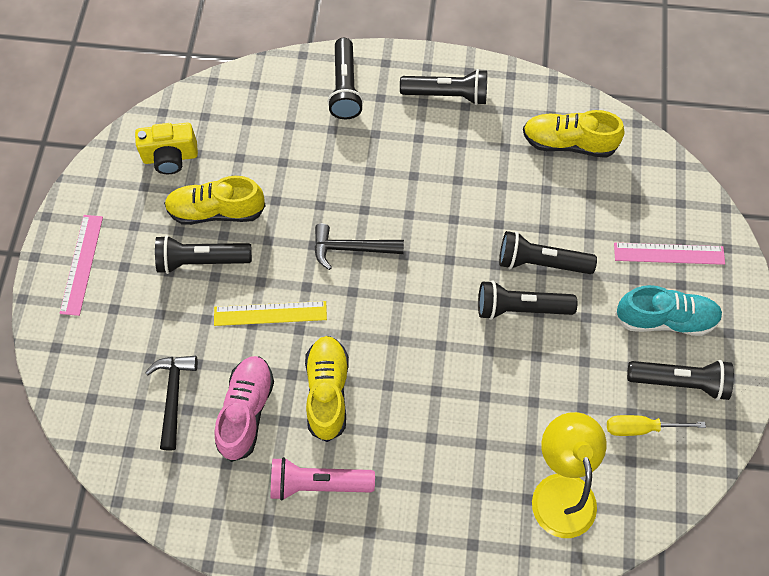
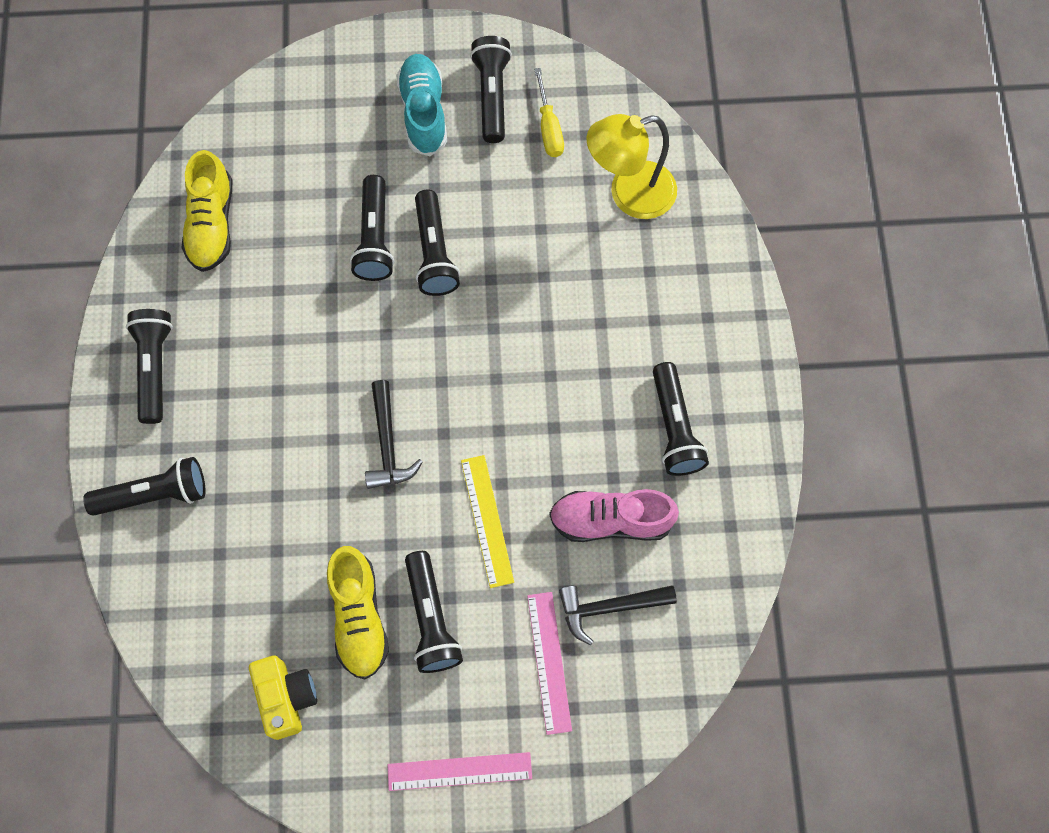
camera: 100 degrees left, 5 degrees up
(318, 483) = (674, 428): pink flashlight -> black flashlight
(327, 391) = (570, 437): yellow shoe -> none
(669, 254) = (345, 113): pink ruler -> pink ruler (549, 662)

